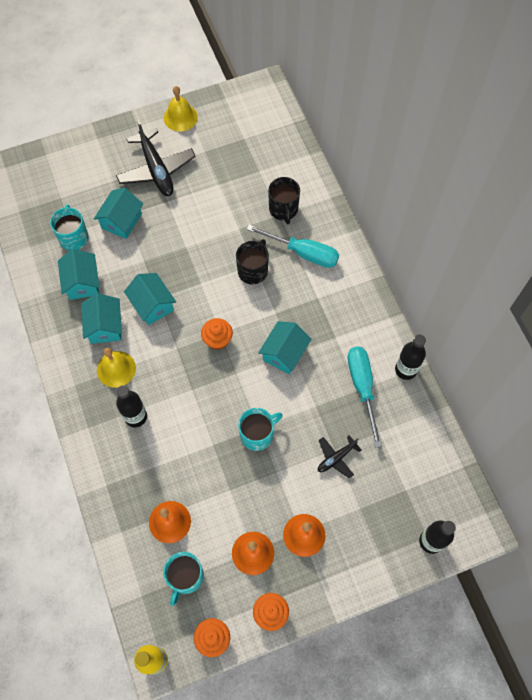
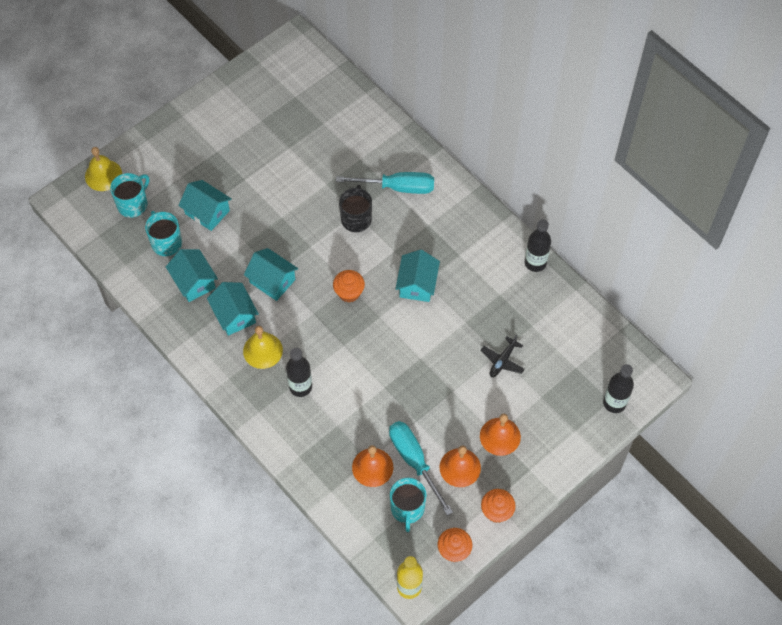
camera: 20 degrees left, 5 degrees down
(121, 221) = (207, 212): turquoise house -> turquoise house turned 60 degrees counterclockwise
(156, 170) = (221, 152): black plane -> none
(180, 117) = (222, 94): yellow bell -> yellow bell (103, 175)
(257, 434) = (422, 364): turquoise mug -> turquoise mug (133, 204)
(283, 209) = (362, 152): black mug -> none
(362, 387) = (501, 291): turquoise screwdriver -> turquoise screwdriver (414, 461)

